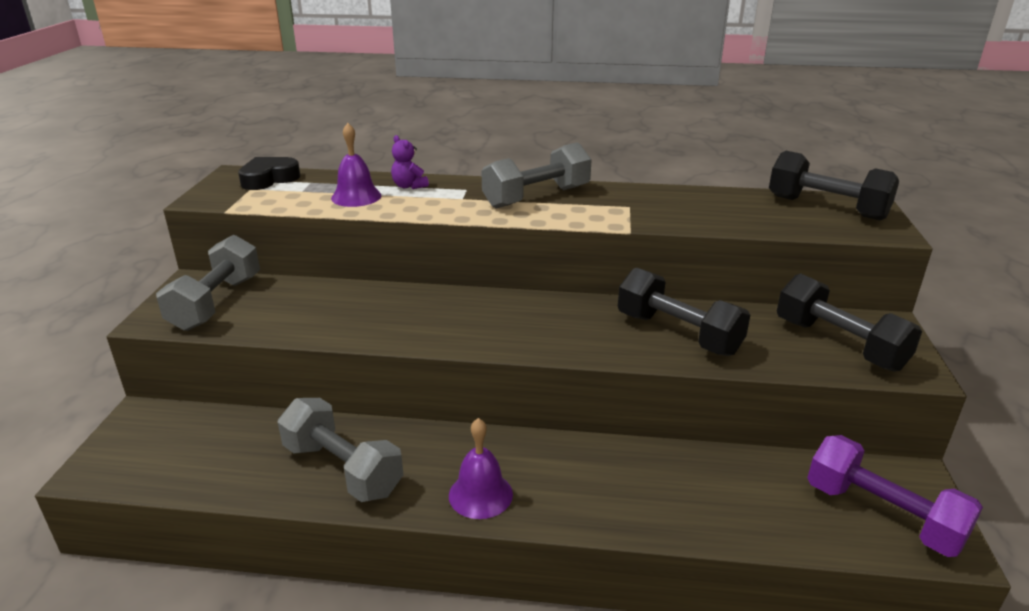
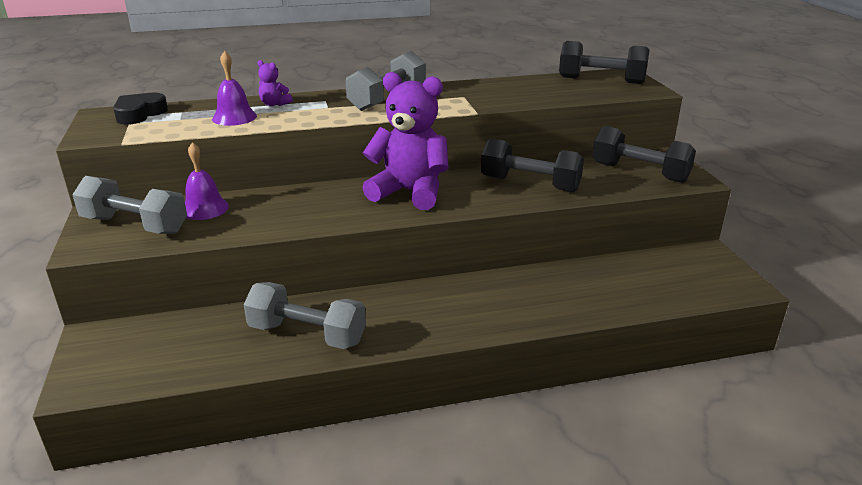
camera: 20 degrees left, 0 degrees up
(216, 303) = (135, 225): grey dumbbell -> grey dumbbell turned 60 degrees counterclockwise
(480, 494) = (428, 326): purple bell -> purple bell (204, 208)
(523, 317) = (409, 192): none -> purple teddy bear
(882, 515) = (700, 278): purple dumbbell -> none

